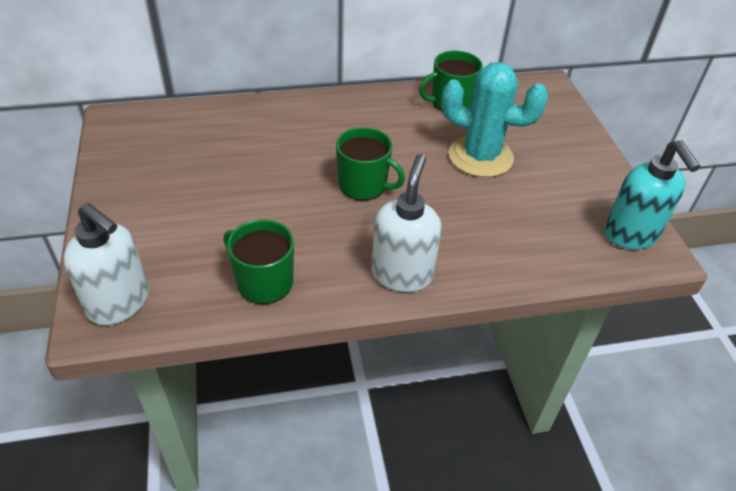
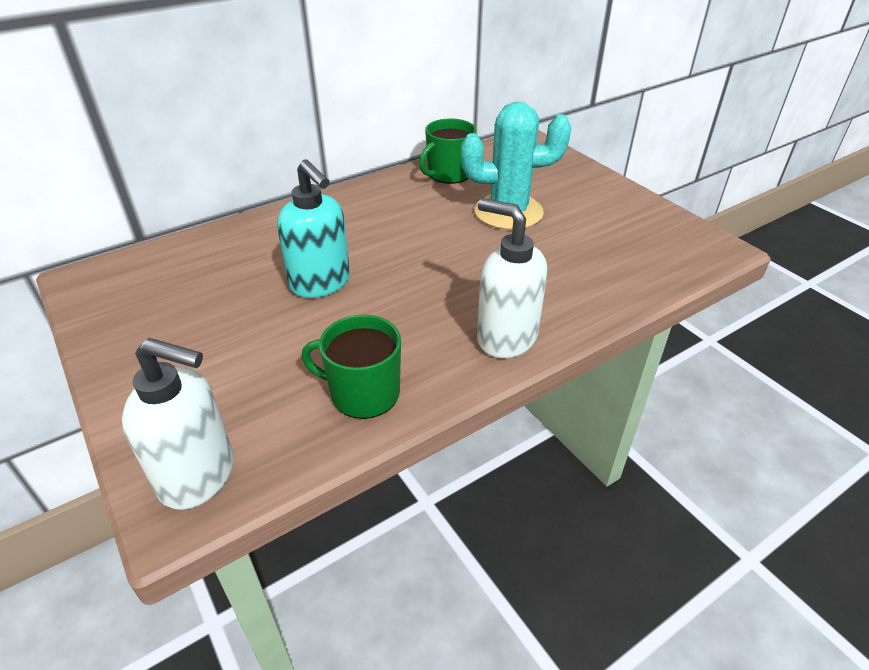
camera: 20 degrees left, 5 degrees down
(364, 185) = (412, 267): green mug -> none
(402, 273) = (505, 337): white soap dispenser -> white soap dispenser turned 45 degrees counterclockwise
(631, 235) = (686, 240): turquoise soap dispenser -> turquoise soap dispenser (321, 283)

